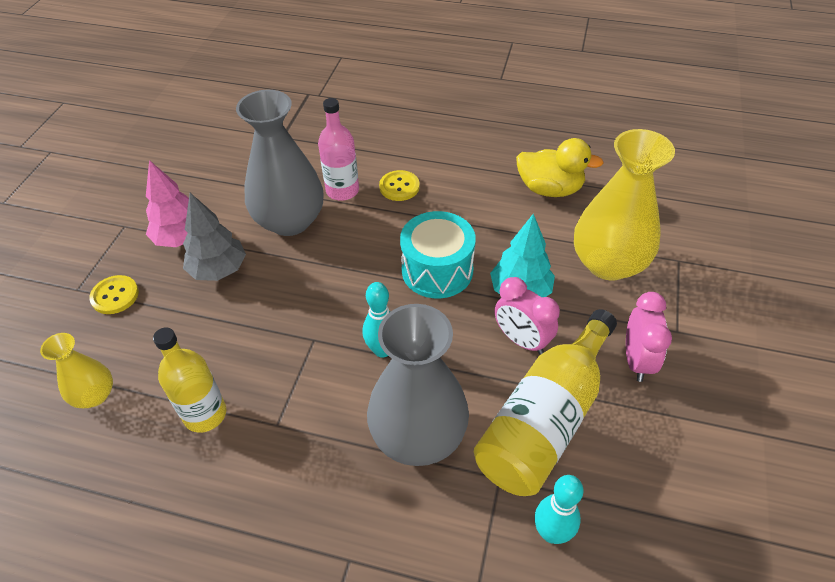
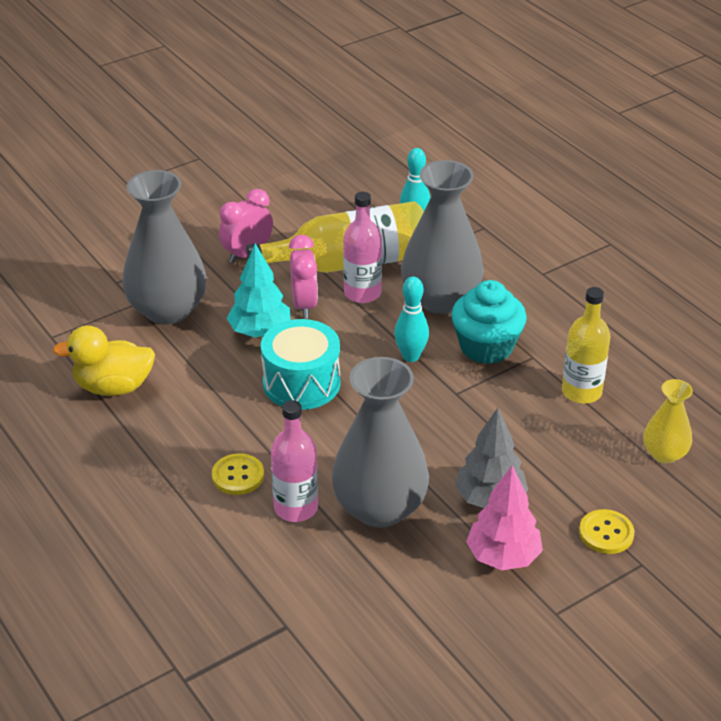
camera: 140 degrees left, 10 degrees down
(327, 406) = (486, 347): none -> turquoise cupcake
(492, 390) = (362, 293): none -> pink bottle
(549, 189) = (113, 387): yellow duck -> yellow duck turned 60 degrees counterclockwise
(608, 263) = (167, 310): yellow vase -> grey vase

